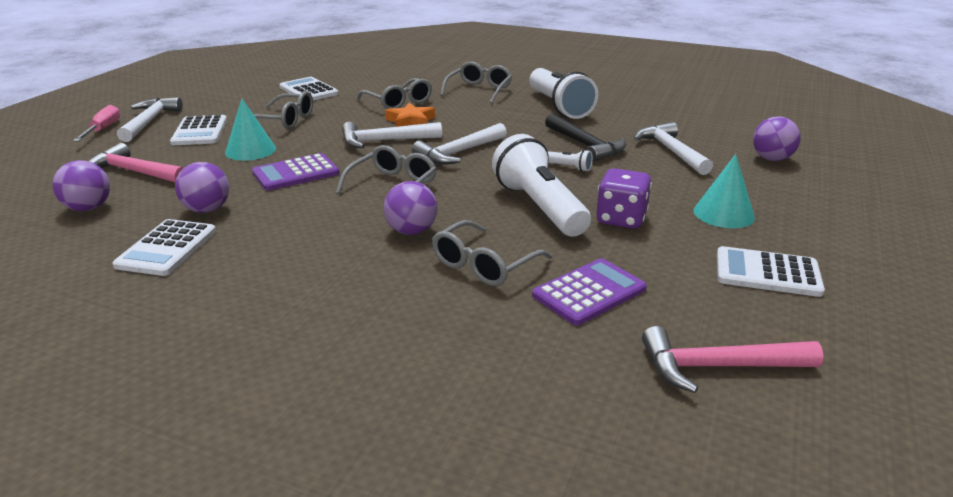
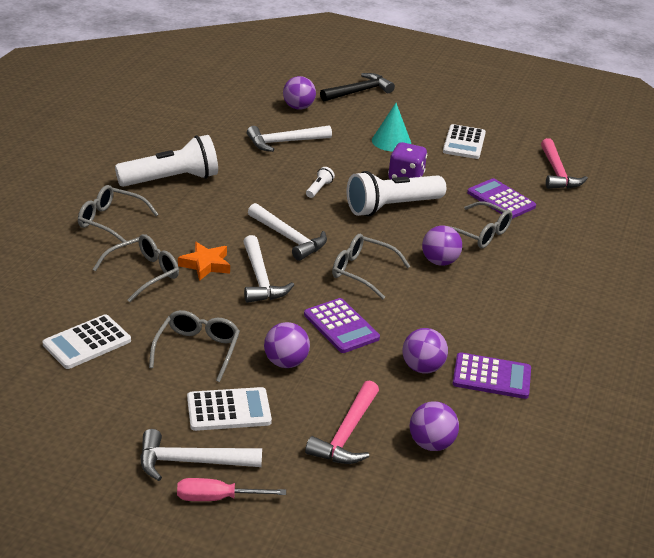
camera: 95 degrees left, 5 degrees up
(167, 248) = (491, 377): white calculator -> purple calculator
(250, 150) = (285, 362): turquoise cone -> purple ball
(585, 145) = (271, 177): black hammer -> black hammer (358, 92)

